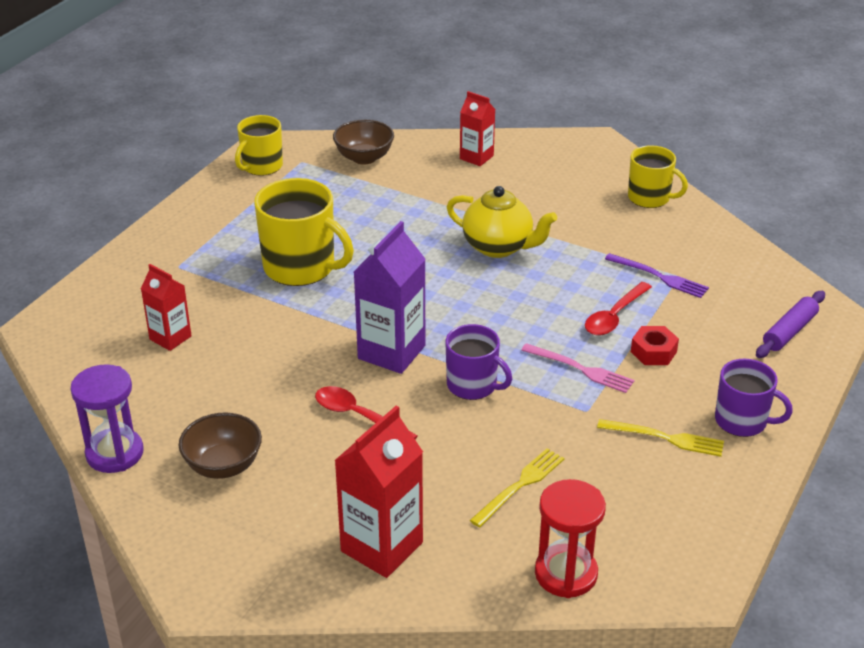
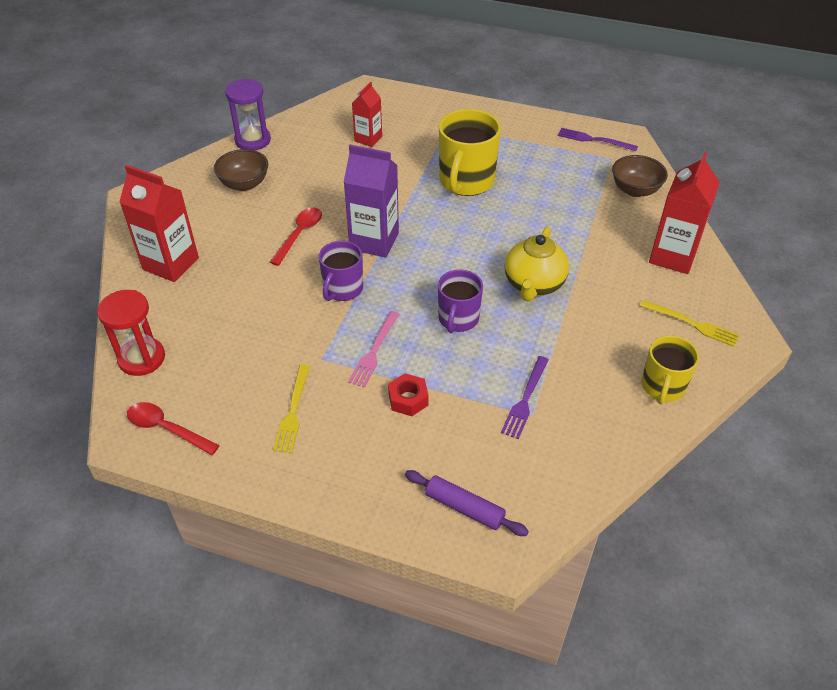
camera: 80 degrees right, 10 degrees up
(261, 166) = (594, 140): yellow mug -> purple fork
(476, 157) = (672, 256): red carton -> red carton, size x1.67
(520, 485) = (232, 326): yellow fork -> yellow fork (692, 324)
(614, 316) = (453, 369): red spoon -> red spoon (167, 429)
(742, 421) = (321, 467): purple mug -> purple mug (458, 319)

